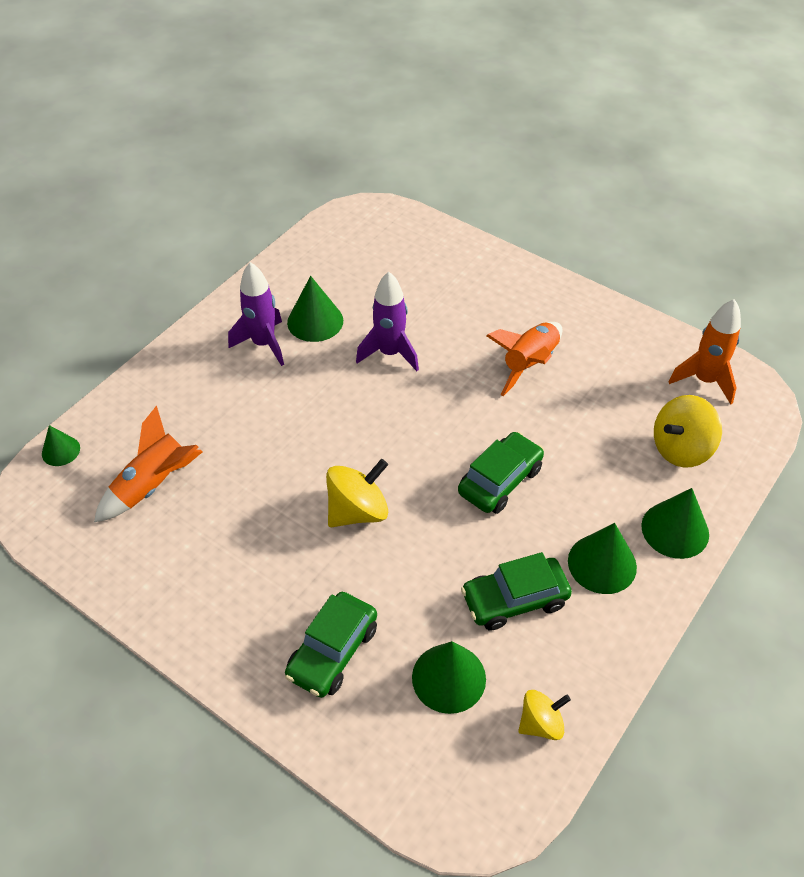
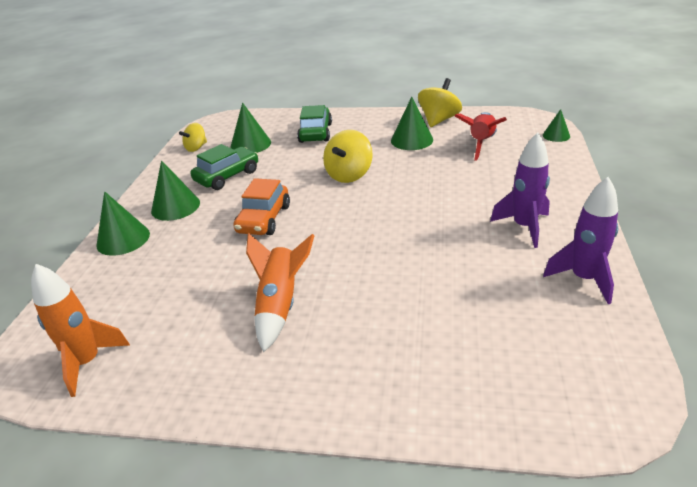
camera: 155 degrees right, 15 degrees down
(154, 485) = (481, 143): orange rocket -> red rocket
(315, 321) = (507, 259): green cone -> green cone (412, 140)
(390, 353) = (414, 262): purple rocket -> purple rocket (583, 279)
(500, 481) = (264, 219): green car -> orange car
(681, 449) = (117, 291): yellow spinning top -> yellow spinning top (439, 120)

